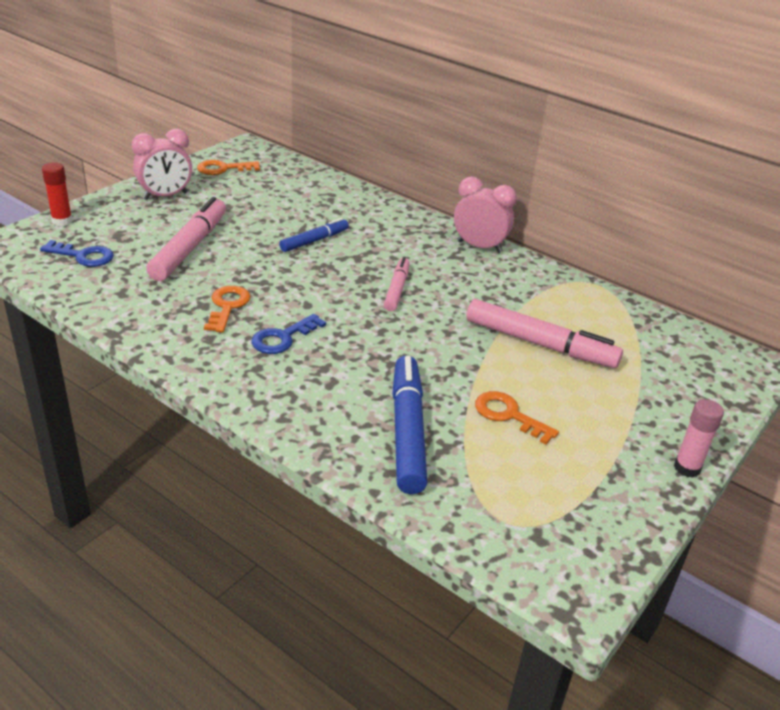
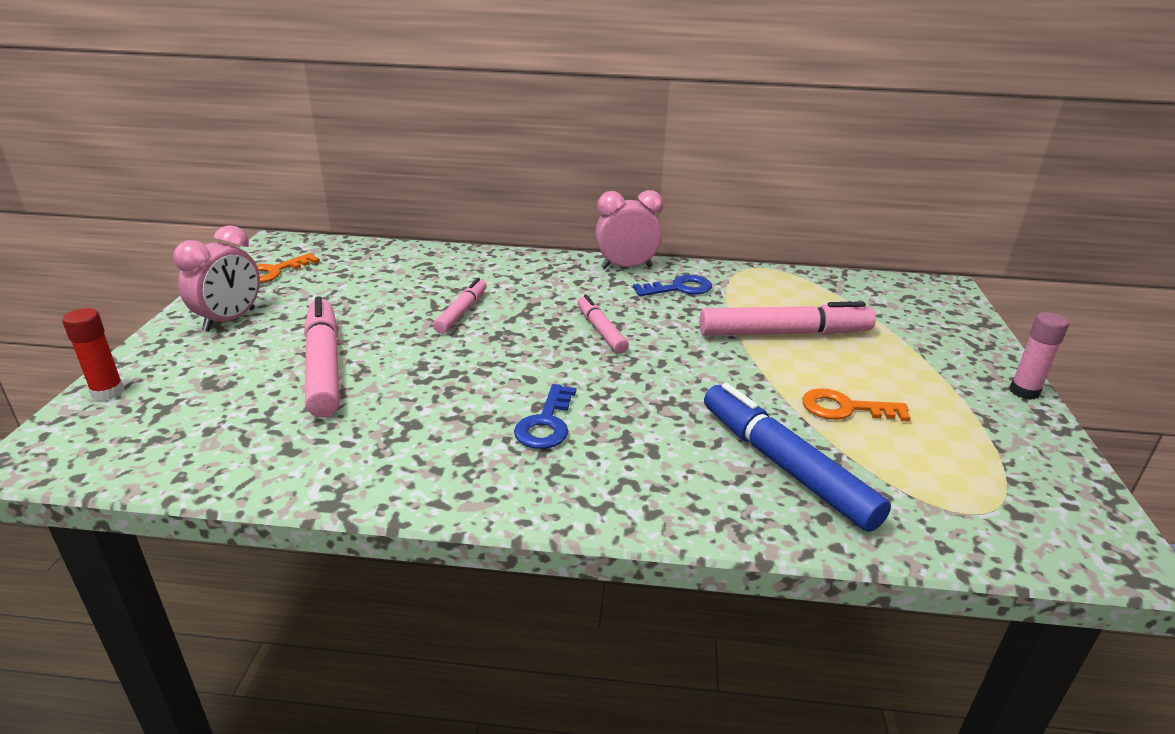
camera: 30 degrees left, 5 degrees down
(83, 256) = (185, 424): blue key -> blue key (679, 288)
(227, 306) = (443, 414): orange key -> none
(314, 241) = (461, 312): blue marker -> pink marker

